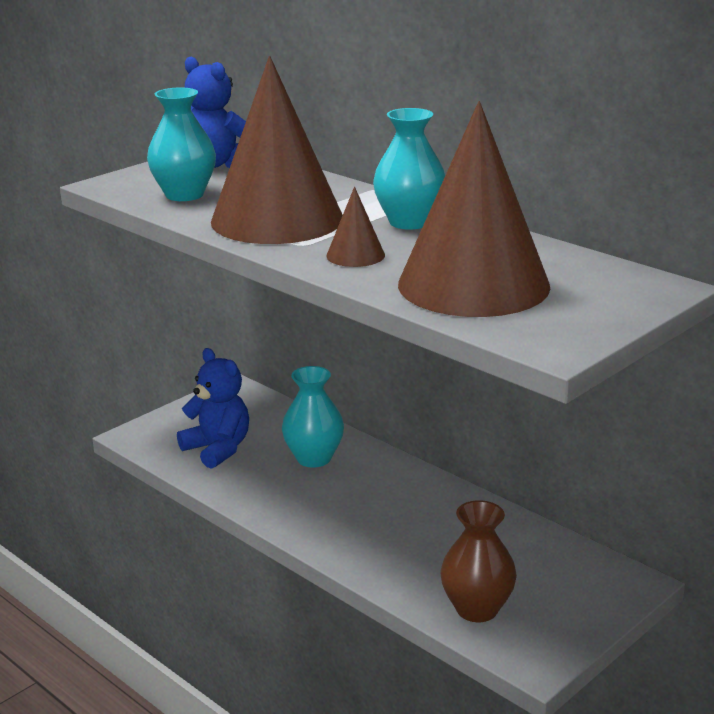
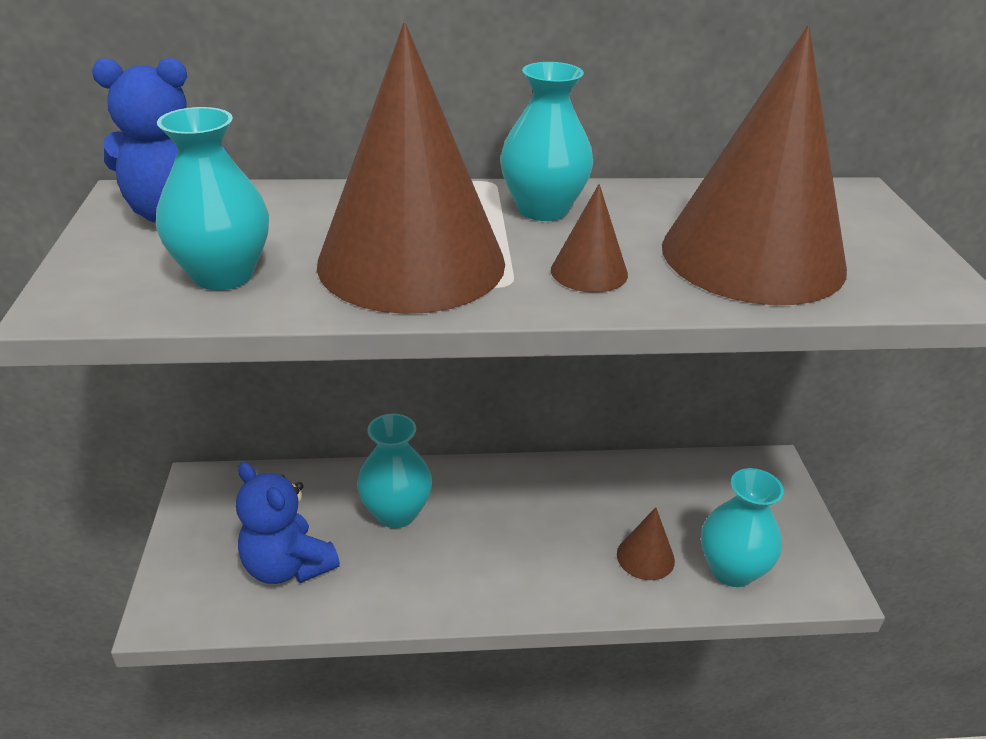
camera: 50 degrees left, 10 degrees up
(218, 449) = (288, 566): blue teddy bear -> blue teddy bear turned 135 degrees counterclockwise
(429, 567) = (645, 557): none -> brown cone
(477, 609) = (732, 570): brown vase -> turquoise vase

